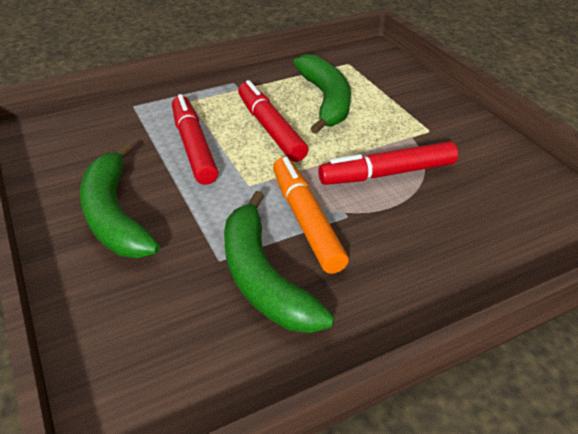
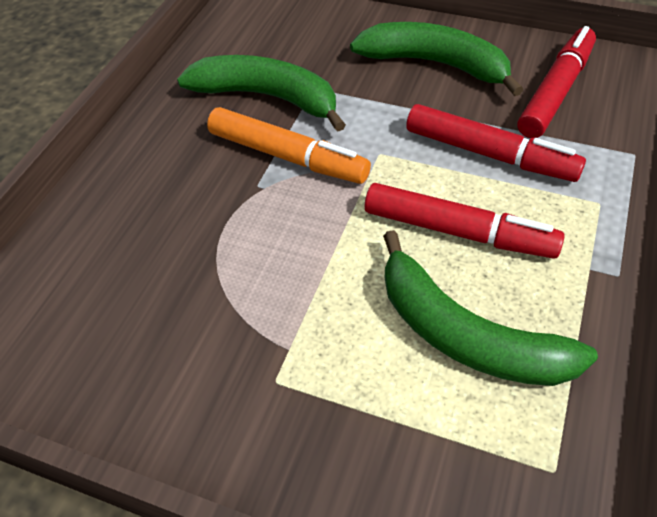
camera: 140 degrees right, 10 degrees up
(388, 173) = (264, 263): red marker -> red marker (555, 92)

